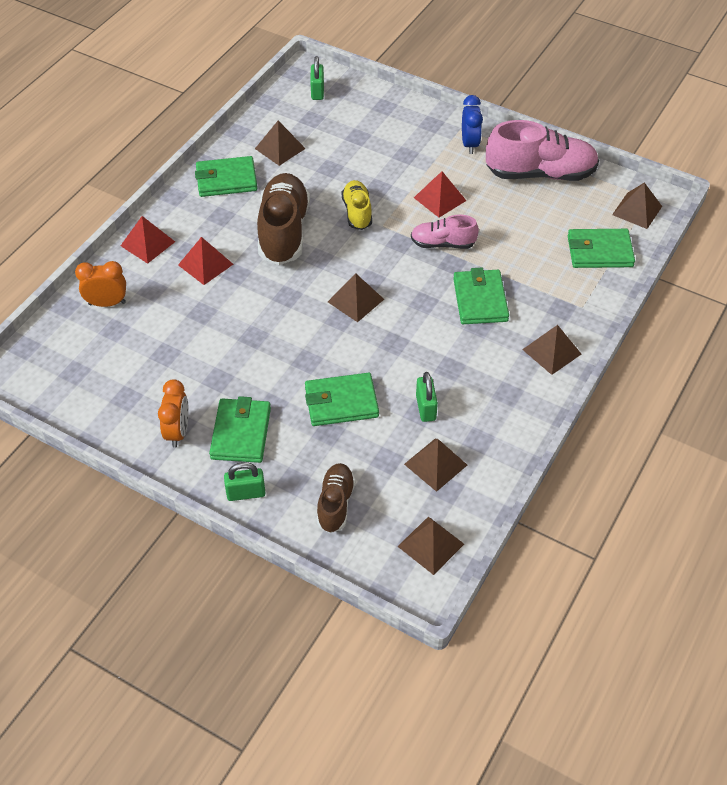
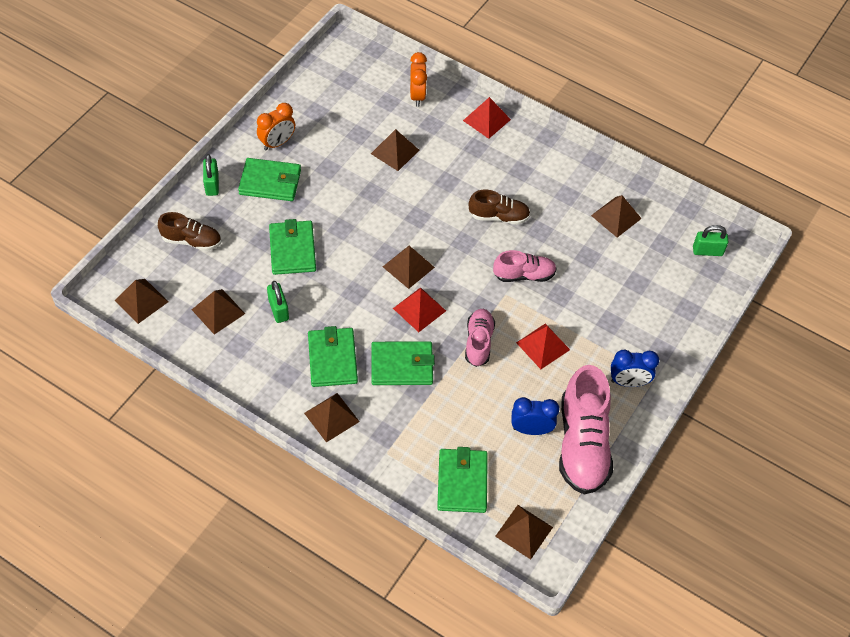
camera: 90 degrees right, 5 degrees up
(178, 432) = (277, 143): orange clock -> orange clock turned 45 degrees counterclockwise
(193, 319) = (395, 151): none -> brown pyramid
(205, 264) = (459, 159): red pyramid -> red pyramid (419, 309)
(226, 180) = (569, 175): green wallet -> green wallet (332, 359)
(283, 232) = (499, 216): brown shoe -> brown shoe, size x0.56
(357, 212) = (524, 275): yellow shoe -> pink shoe
(426, 408) = (278, 310): green padlock -> green padlock turned 75 degrees clockwise
(533, 206) = (531, 429): none -> blue clock

